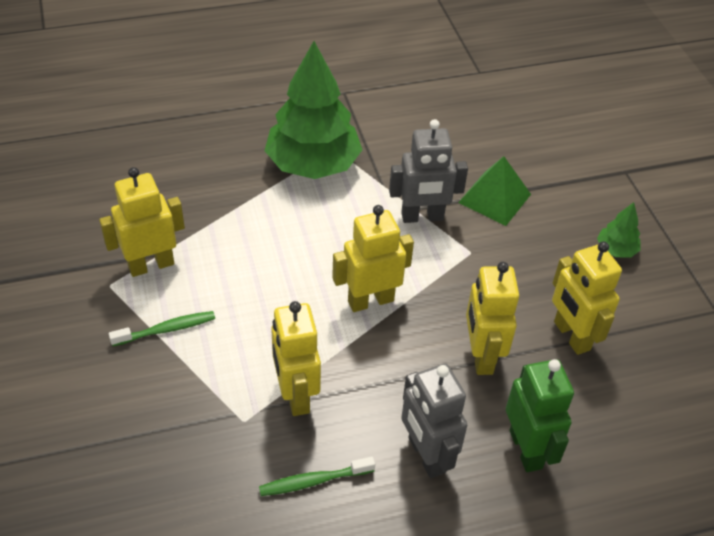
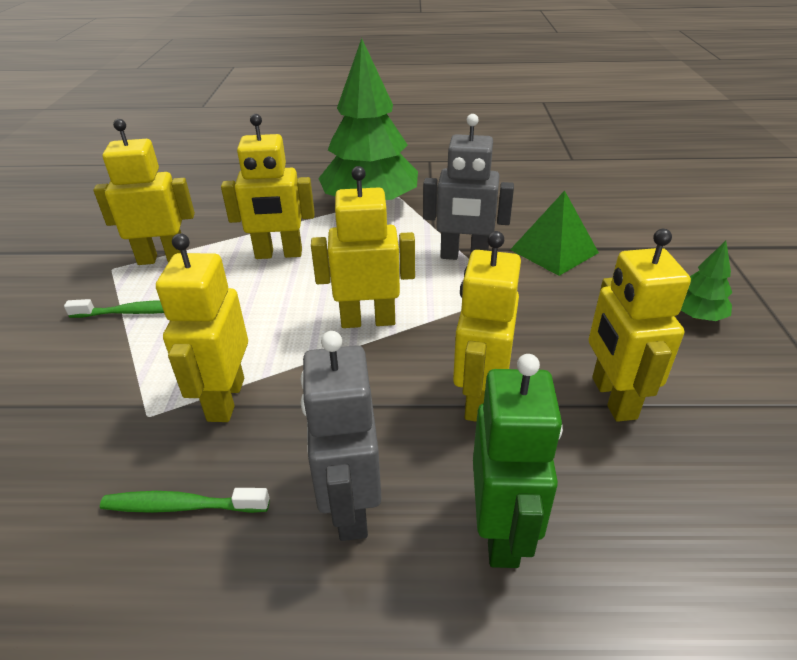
camera: 20 degrees right, 10 degrees down
(258, 241) = (278, 254): none -> yellow robot

